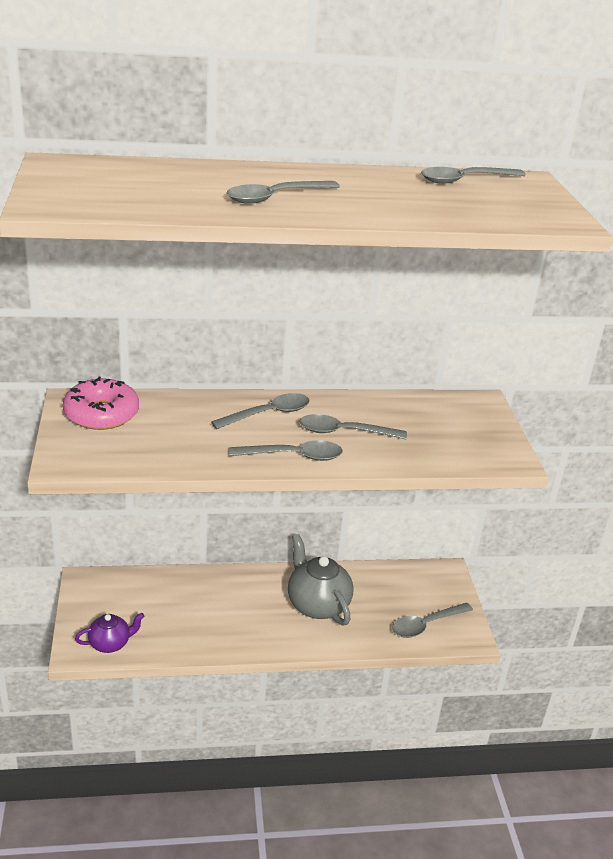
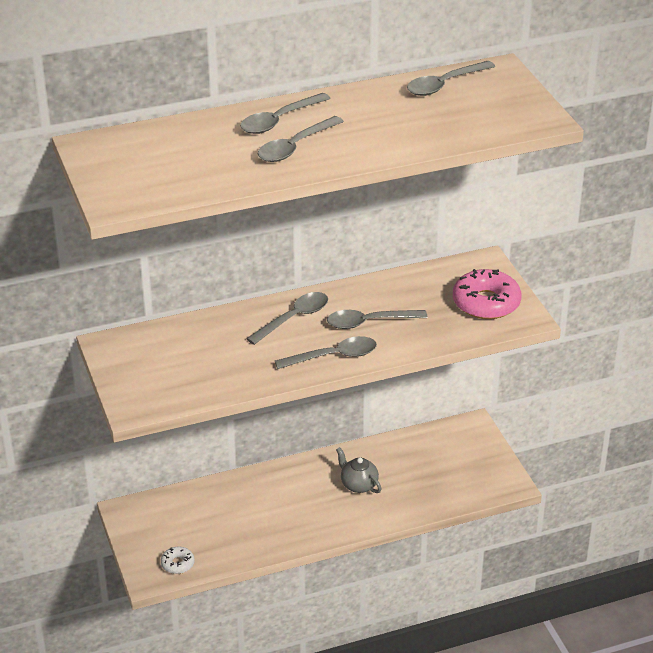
camera: 10 degrees left, 5 degrees up
(101, 414) = (142, 351): pink donut -> pink donut (486, 303)
(110, 643) = (177, 564): purple teapot -> white donut
(317, 604) = (358, 485): grey teapot -> grey teapot, size x0.59
(426, 624) = (466, 481): grey spoon -> grey spoon (279, 120)

